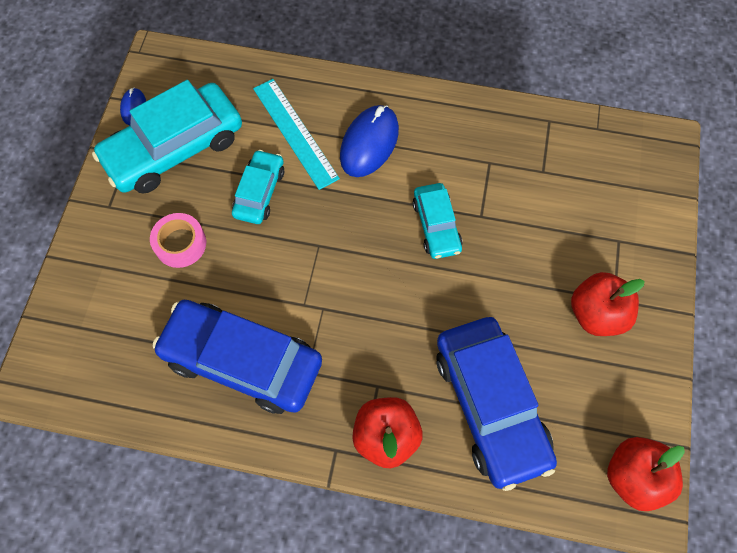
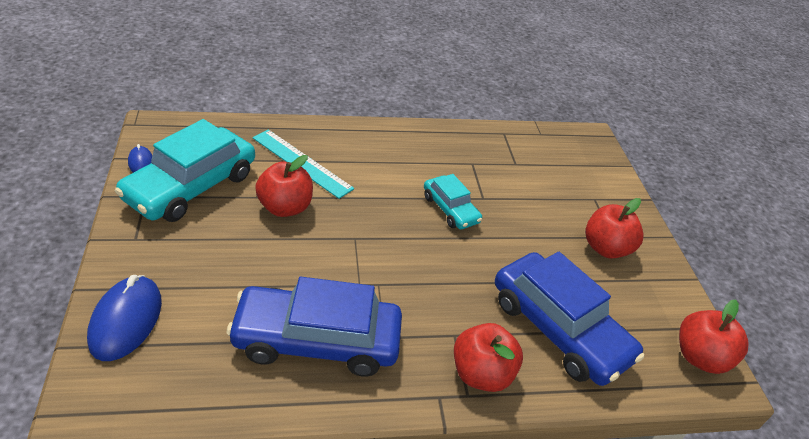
camera: 25 degrees left, 25 degrees down
(180, 244) = (220, 256): pink tape -> none
(259, 192) = (285, 207): turquoise car -> red apple
(369, 143) = (369, 162): blue mouse -> blue mouse (126, 320)

